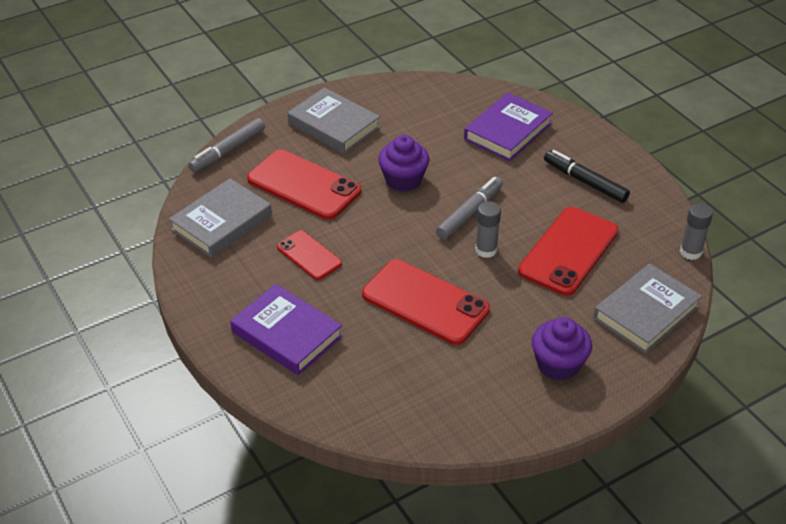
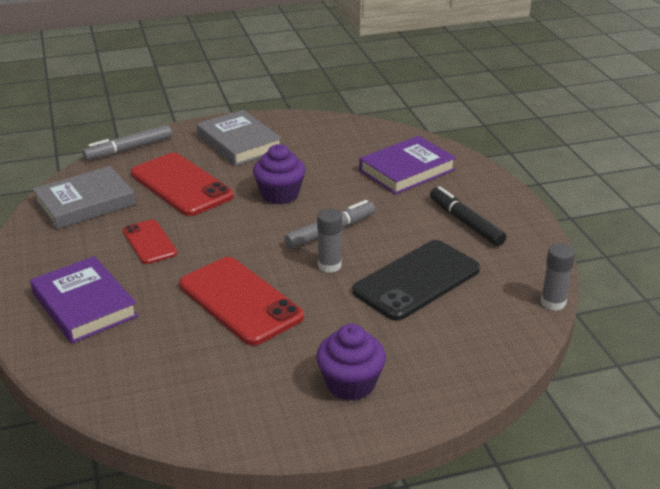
camera: 15 degrees right, 10 degrees down
(568, 251) = (417, 280): red phone -> black phone
(646, 313) = (475, 351): grey book -> none

